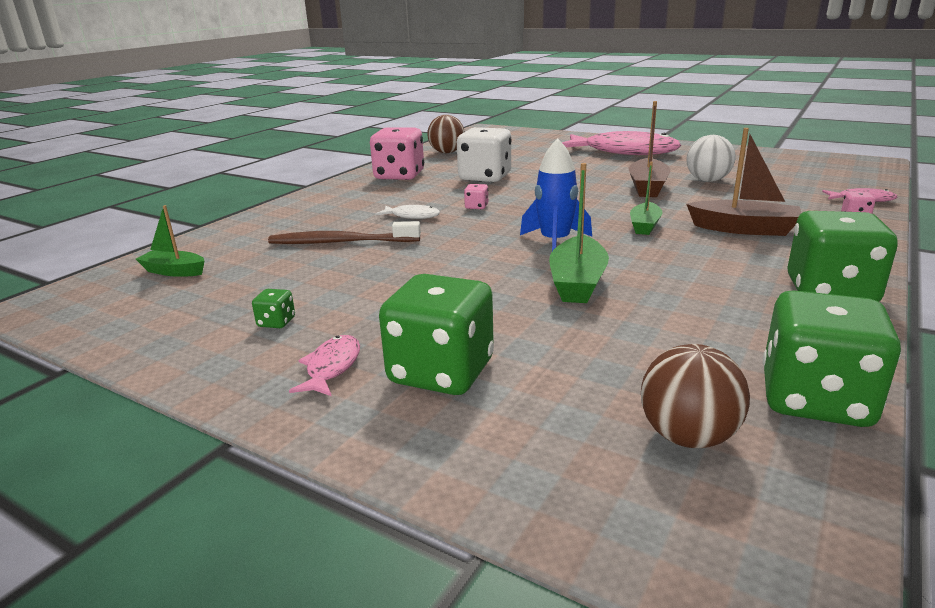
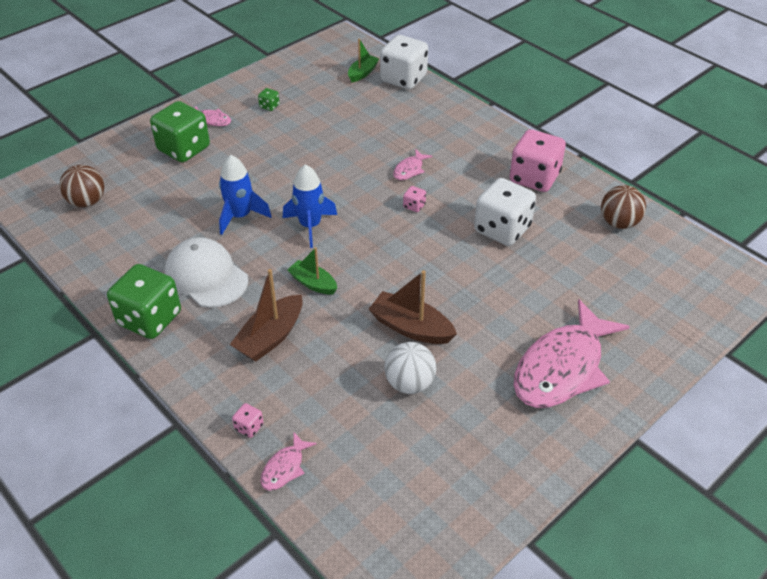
camera: 105 degrees right, 20 degrees up
(198, 245) = (403, 79): none -> white dice
(341, 242) = (373, 133): brown toothbrush -> none
(412, 216) = (409, 170): white fish -> pink fish
(577, 283) = (240, 216): green boat -> blue rocket
(711, 277) = (206, 276): none -> white cap
(815, 399) = (75, 249): green dice -> none

